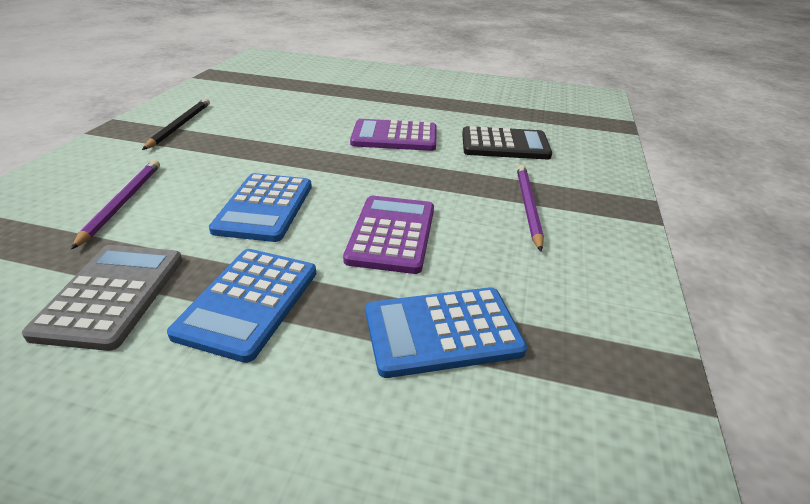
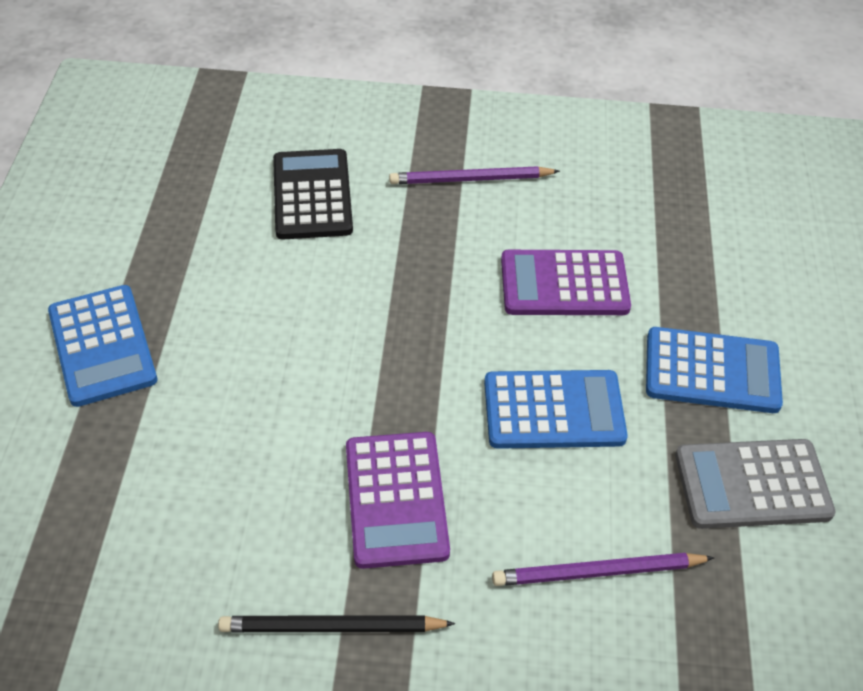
camera: 100 degrees left, 15 degrees up
(394, 137) = (312, 313): purple calculator -> purple calculator (396, 499)
(442, 332) = (687, 236): blue calculator -> blue calculator (102, 346)

